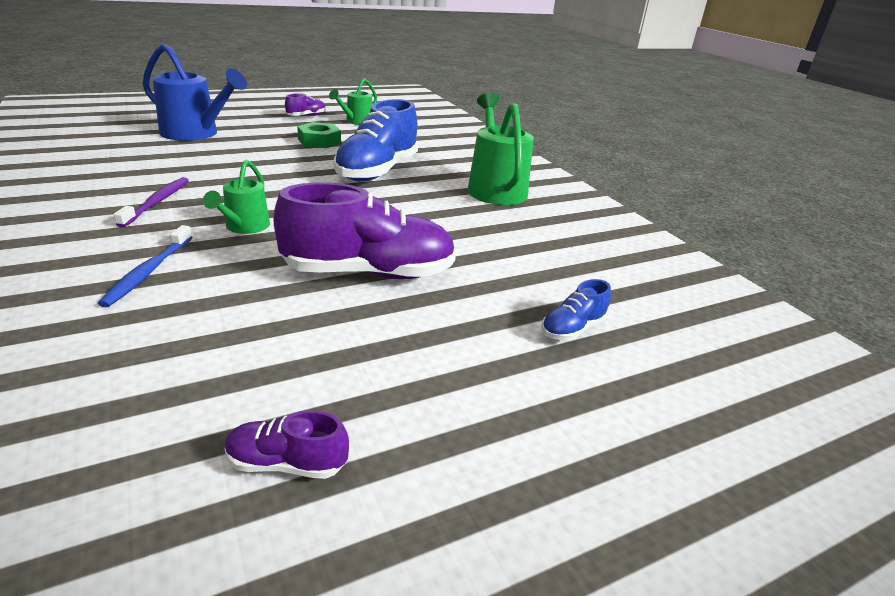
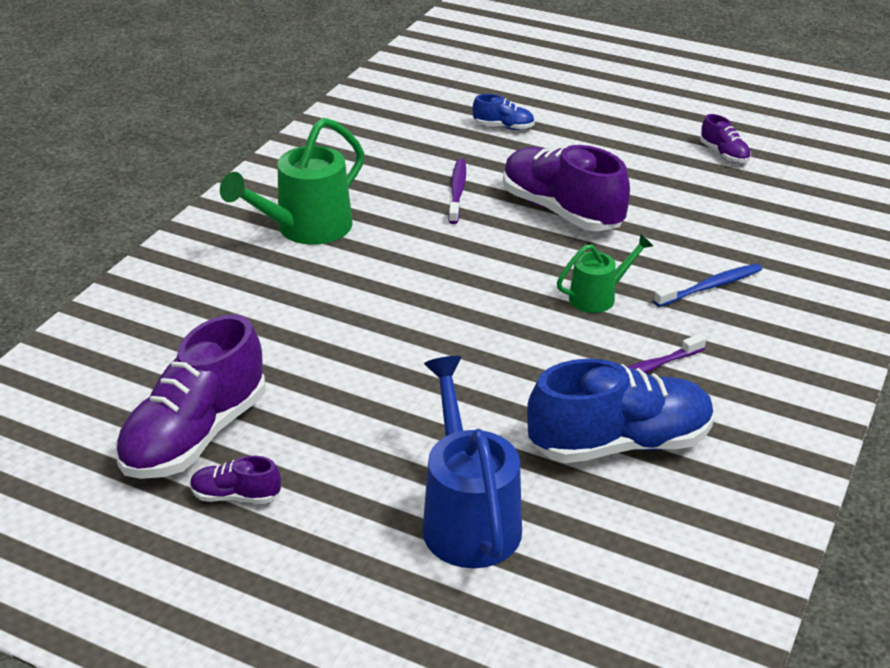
camera: 125 degrees left, 5 degrees up
(319, 141) = (332, 406): green nut -> none
(356, 122) = (195, 435): green watering can -> purple shoe
(377, 171) = (368, 310): blue shoe -> blue shoe (619, 444)
(471, 248) = (457, 191): none -> purple toothbrush

